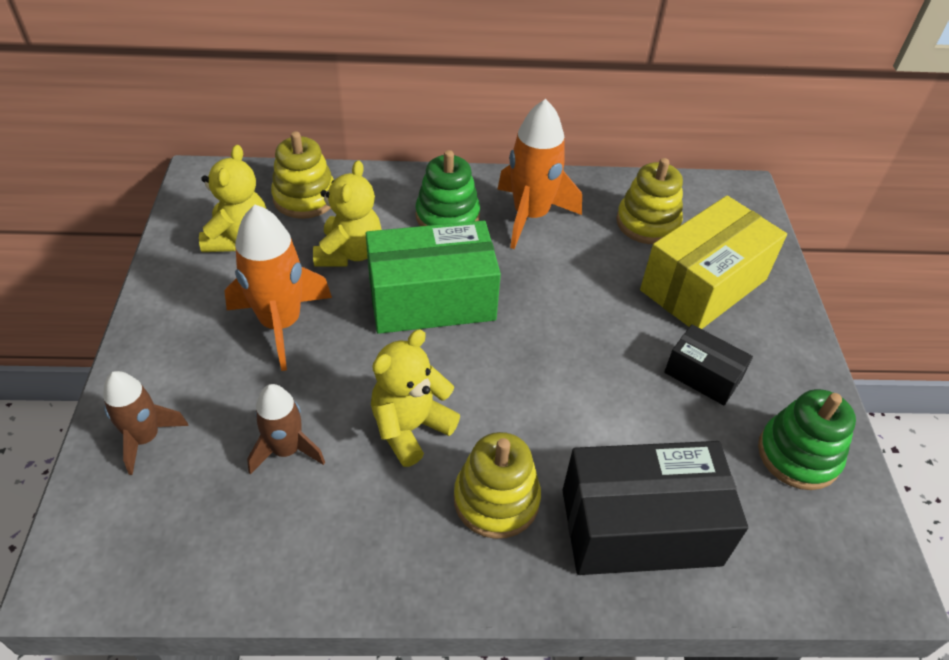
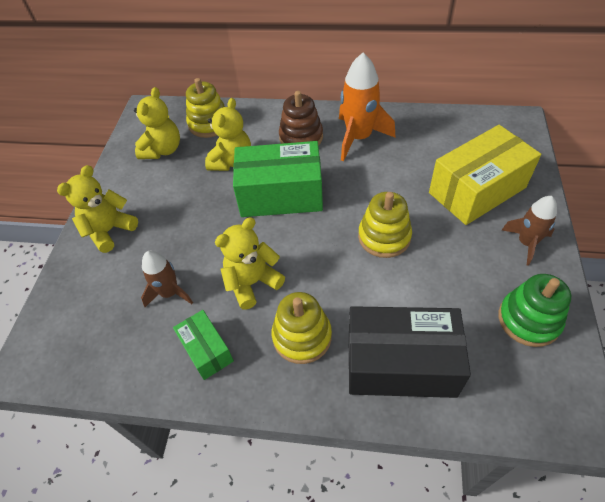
camera: 15 degrees right, 5 degrees up
(145, 438) = (85, 279): brown rocket -> brown rocket (526, 243)
(173, 362) = (109, 230): none -> yellow teddy bear
(281, 324) = (180, 208): orange rocket -> none
(358, 530) = (206, 350): none -> green box
(447, 216) = (301, 137): green stacking toy -> brown stacking toy
(647, 223) = (442, 144): yellow stacking toy -> yellow stacking toy (384, 237)
(702, 375) = (465, 257): black box -> none

